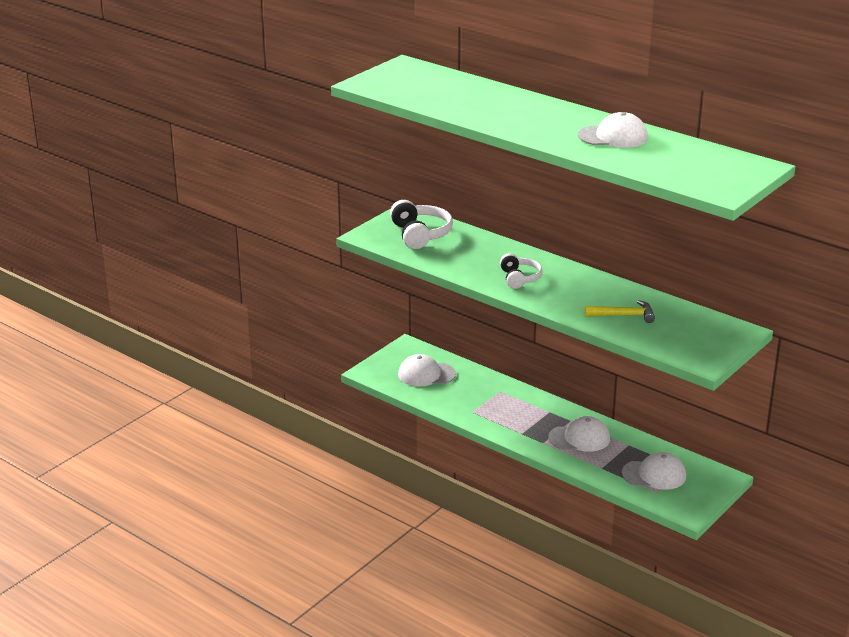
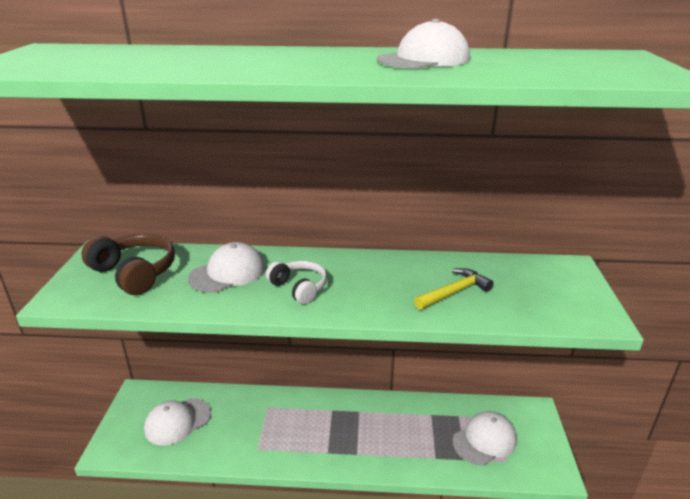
camera: 35 degrees left, 0 degrees up
(420, 234) = (134, 273): white headphones -> brown headphones
(579, 438) = (384, 429): white cap -> white cap (228, 273)

